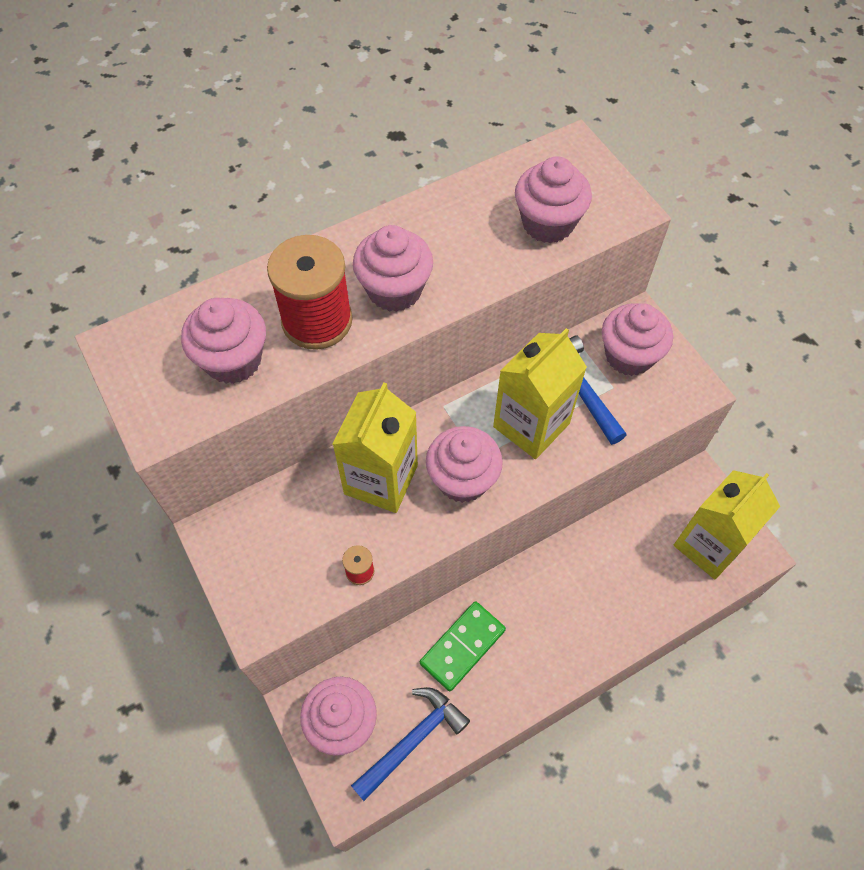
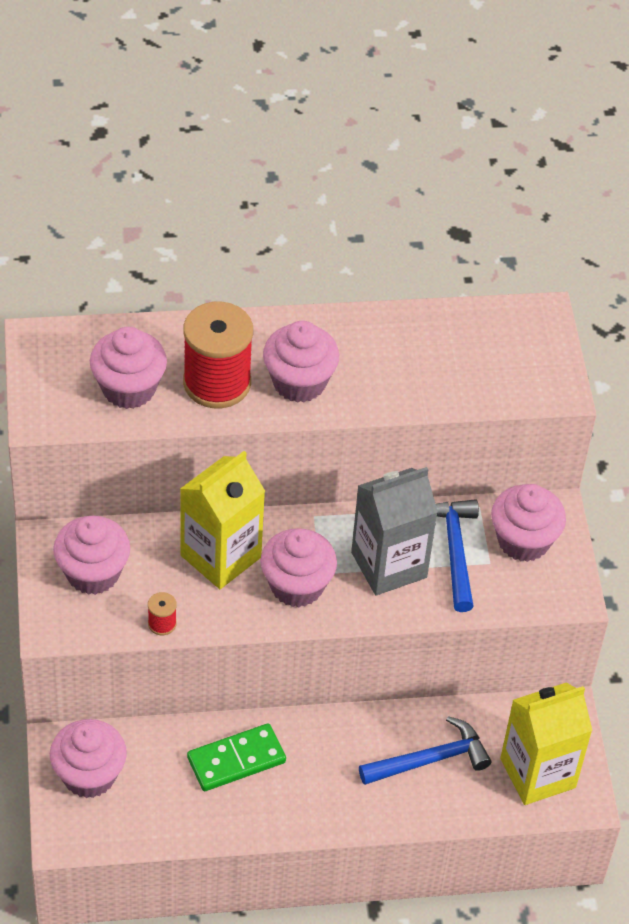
camera: 20 degrees right, 10 degrees down
(413, 740) = (147, 817): blue hammer -> blue hammer (430, 760)
(531, 425) = (389, 565): yellow carton -> grey carton
(548, 223) = (474, 376): pink cupcake -> pink cupcake (93, 573)

